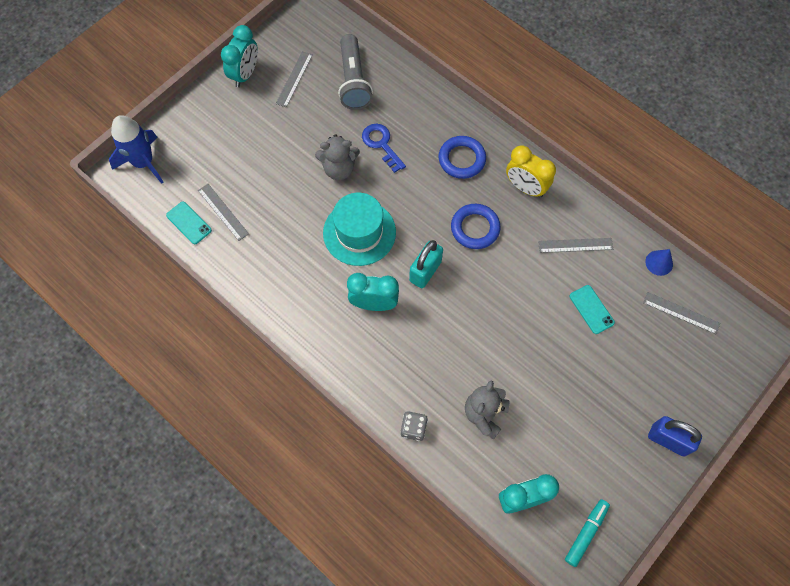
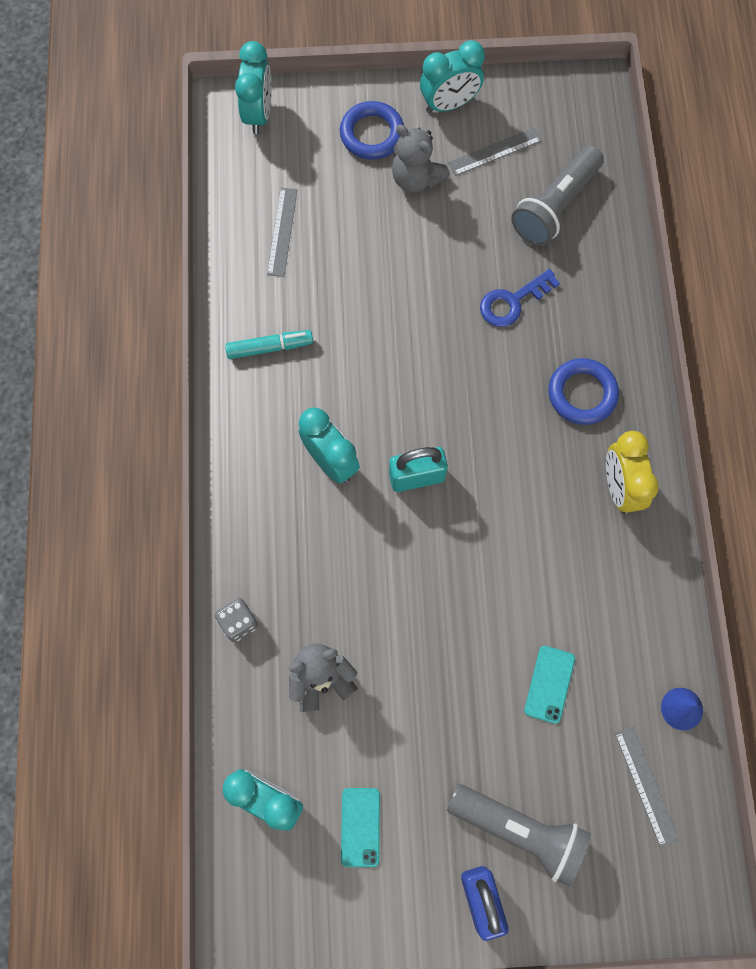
camera: 45 degrees right, 5 degrees up
(143, 162) = (258, 114): blue rocket -> turquoise clock
(189, 223) = (239, 214): turquoise phone -> turquoise phone (360, 827)
(339, 169) = (441, 289): grey teddy bear -> grey teddy bear (416, 179)
(359, 232) = (392, 374): turquoise hat -> none
(381, 144) = (512, 301): blue key -> blue key turned 135 degrees counterclockwise
(475, 228) = (517, 480): blue ring -> blue ring (372, 134)
(575, 245) = (607, 600): grey ruler -> none
(586, 533) = (294, 898): turquoise marker -> turquoise marker (269, 347)
(650, 390) = (520, 830): none -> grey flashlight

